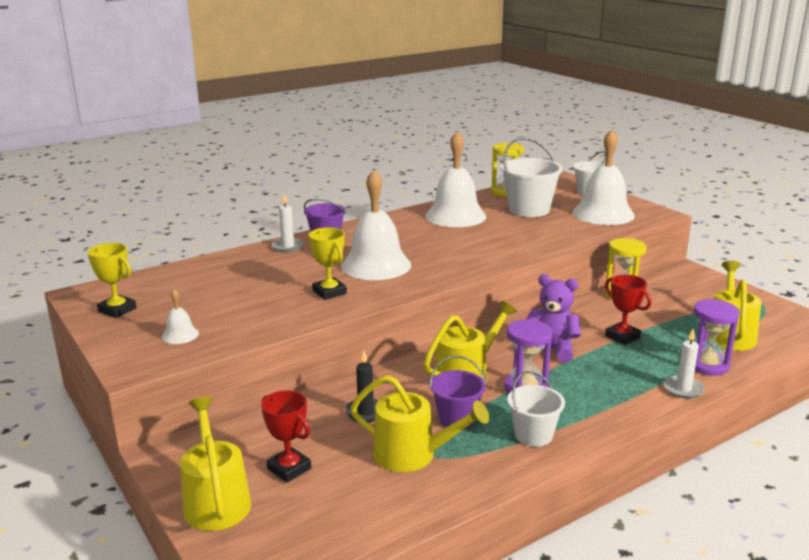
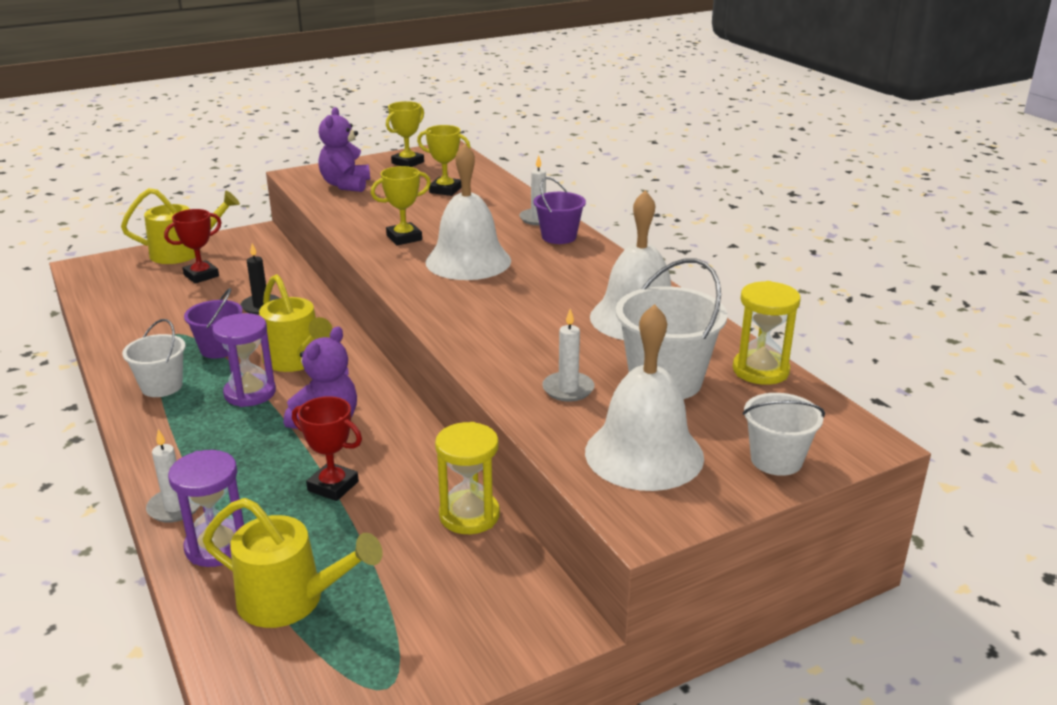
camera: 95 degrees right, 5 degrees up
(180, 335) = (346, 185): white bell -> purple teddy bear
(210, 285) = (445, 190): none -> yellow trophy
(412, 455) = (179, 324): yellow watering can -> none
(551, 230) = (568, 389): none -> white candle
(622, 336) = (333, 486): red trophy -> red trophy turned 60 degrees clockwise

